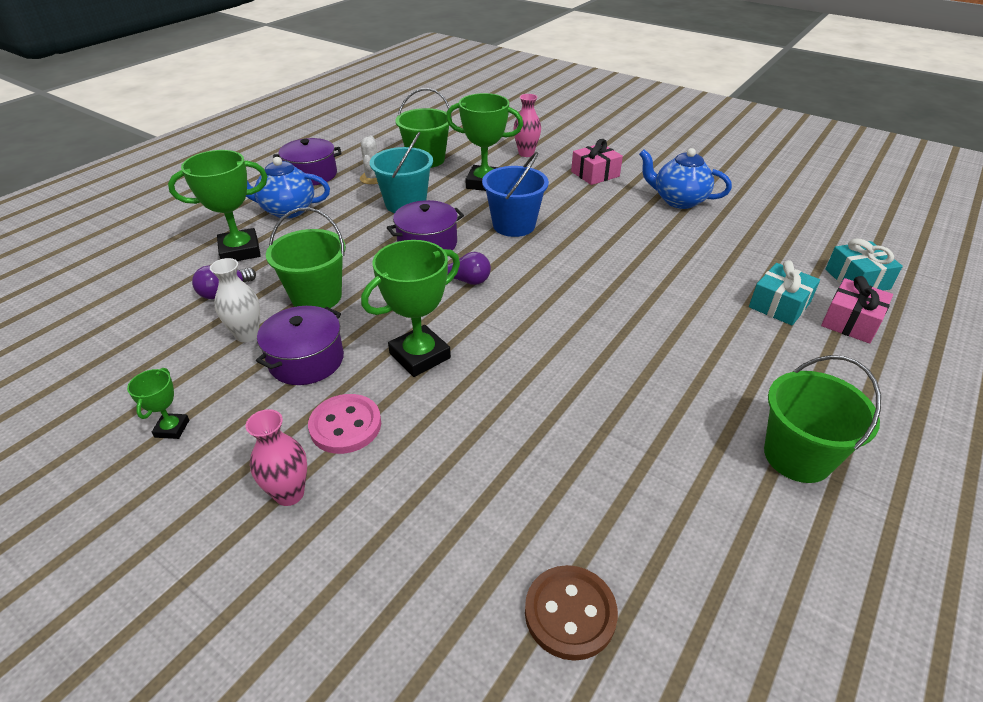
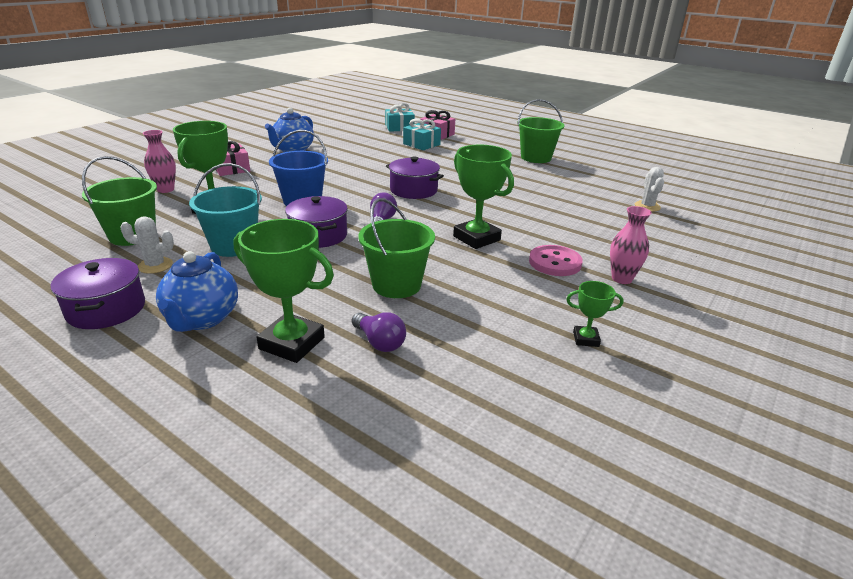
camera: 90 degrees left, 10 degrees down
(240, 251) = (292, 343): green trophy -> green trophy turned 45 degrees counterclockwise
(247, 335) = (456, 317): white vase -> none
(306, 360) = (488, 283): purple pot -> purple pot (413, 190)
(570, 613) = (647, 206): brown button -> white cactus

